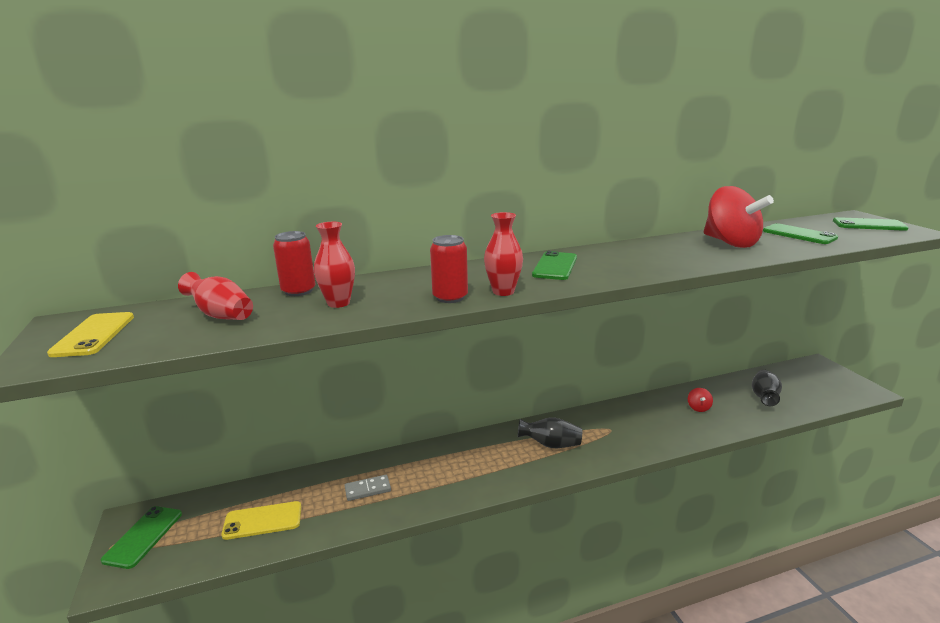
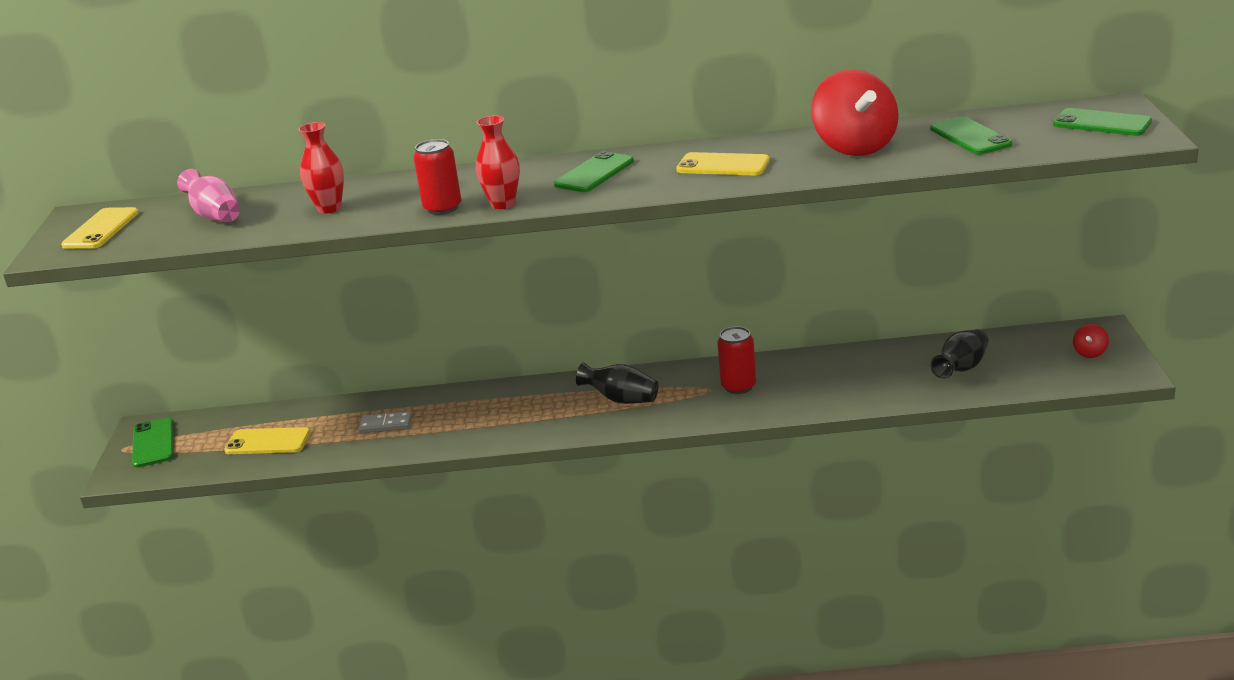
camera: 20 degrees right, 5 degrees up
(143, 536) = (153, 443): green phone -> green phone turned 45 degrees counterclockwise
(221, 315) = (215, 215): red vase -> pink vase
(298, 291) = (300, 191): red can -> red can (738, 386)
(651, 257) = (723, 165): none -> yellow phone
(698, 408) = (853, 374): red spinning top -> red spinning top (1090, 353)

